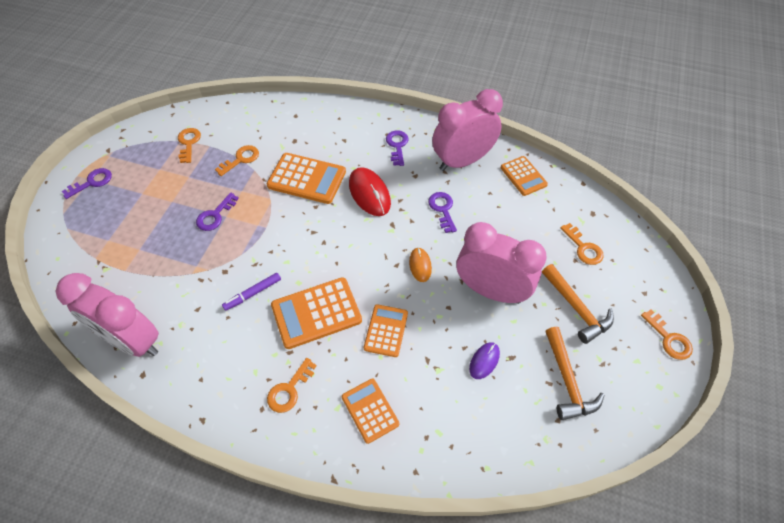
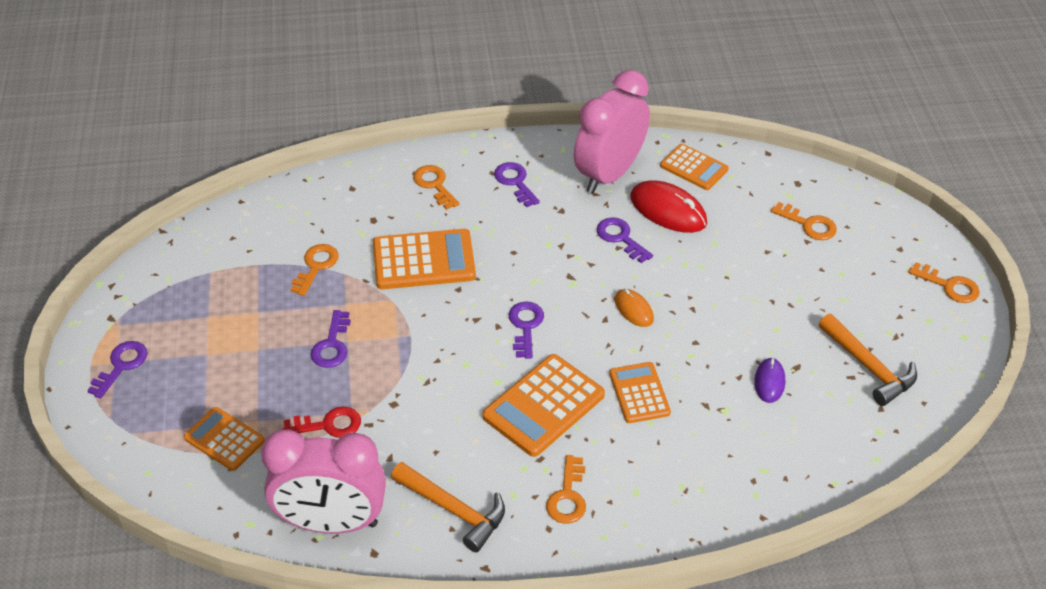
camera: 25 degrees left, 10 degrees down
(177, 270) = (329, 425): none -> red key
(188, 143) = (225, 270): orange key -> orange key (434, 185)
(253, 293) = (449, 414): purple marker -> none
(341, 249) = (525, 326): none -> purple key
(369, 193) = (517, 250): red mouse -> red mouse (668, 210)
(370, 410) = (675, 479): orange calculator -> orange calculator (224, 439)
(491, 290) = (733, 307): pink clock -> none
(576, 308) = (837, 291): orange hammer -> orange hammer (453, 510)

